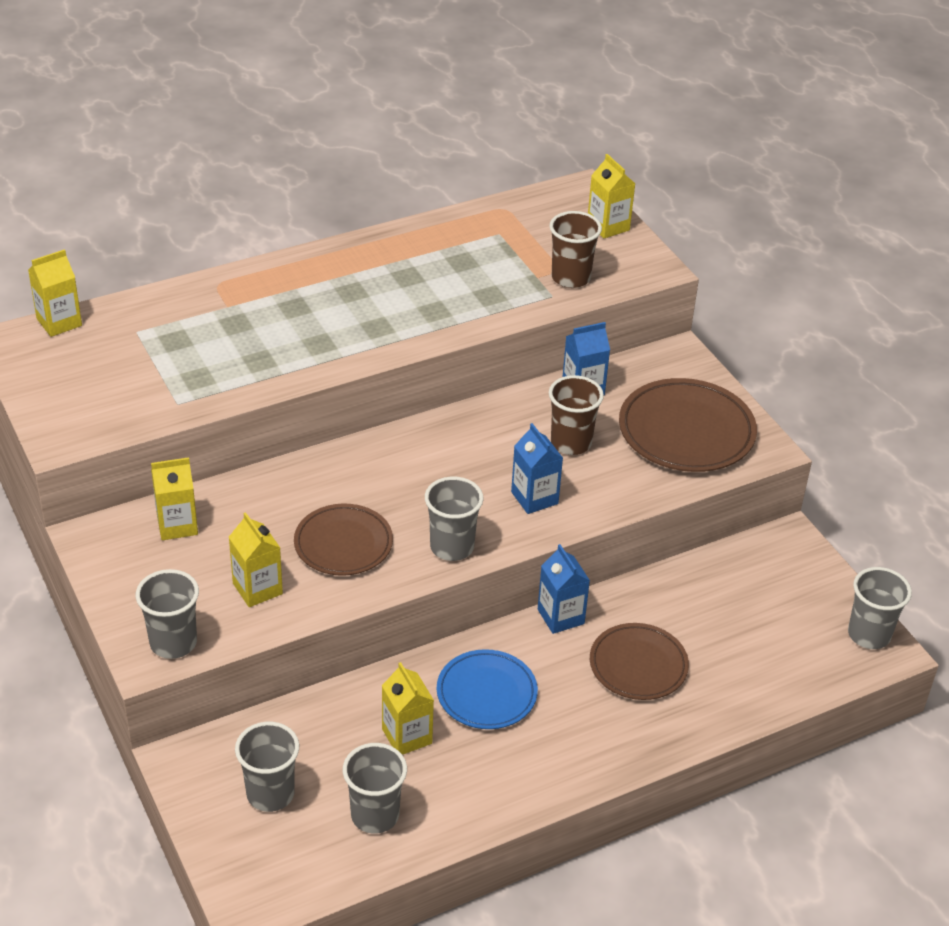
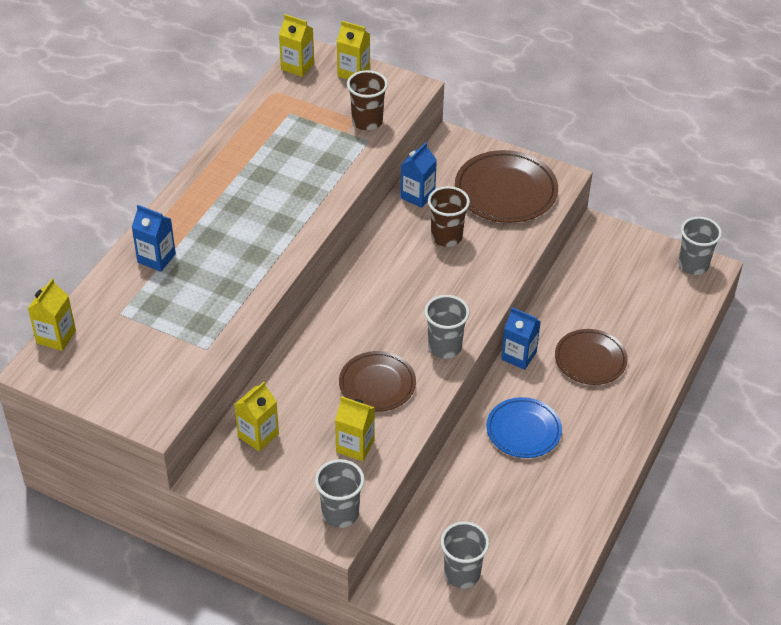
camera: 35 degrees left, 5 degrees up
(375, 815) = (535, 546): grey cup -> none
(407, 736) = (504, 486): yellow carton -> yellow carton (297, 66)
(534, 498) = (461, 286): blue carton -> blue carton (156, 258)

